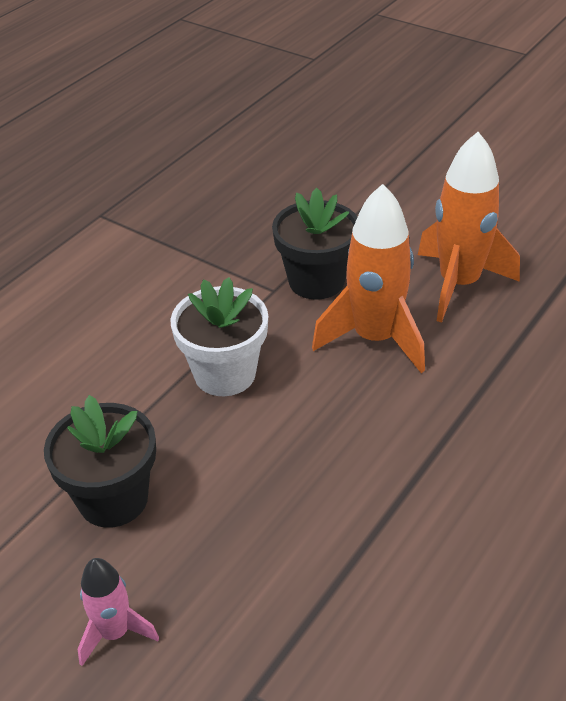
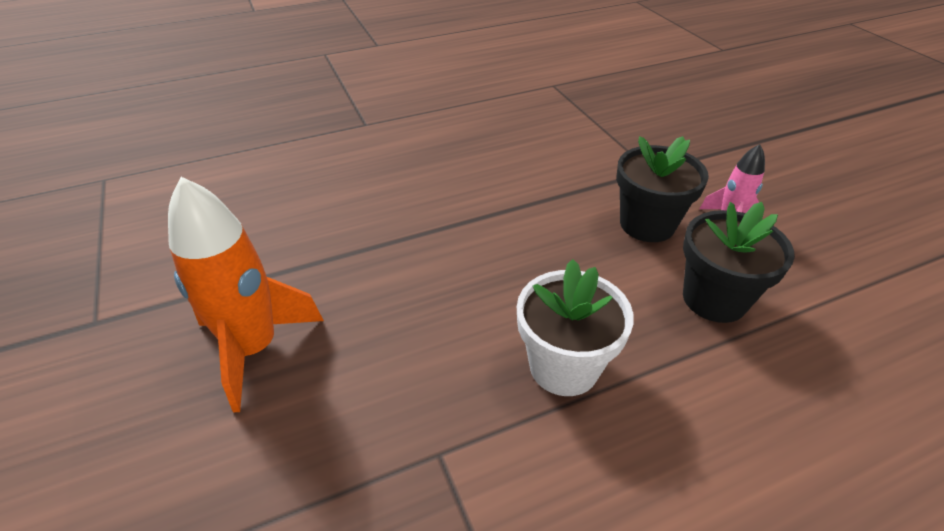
camera: 150 degrees left, 0 degrees up
(316, 281) = (380, 439): black flower pot -> black flower pot (647, 224)
(375, 338) = (394, 331): orange rocket -> none

